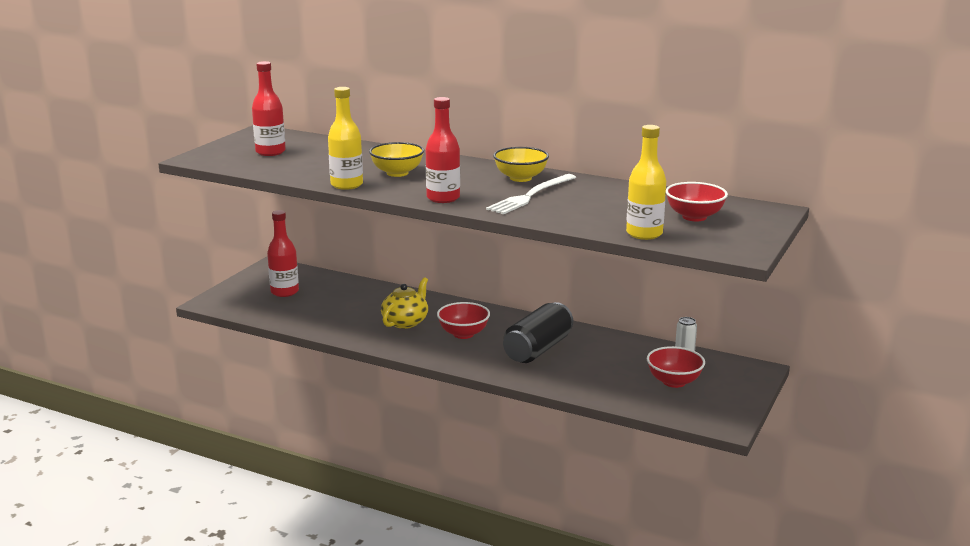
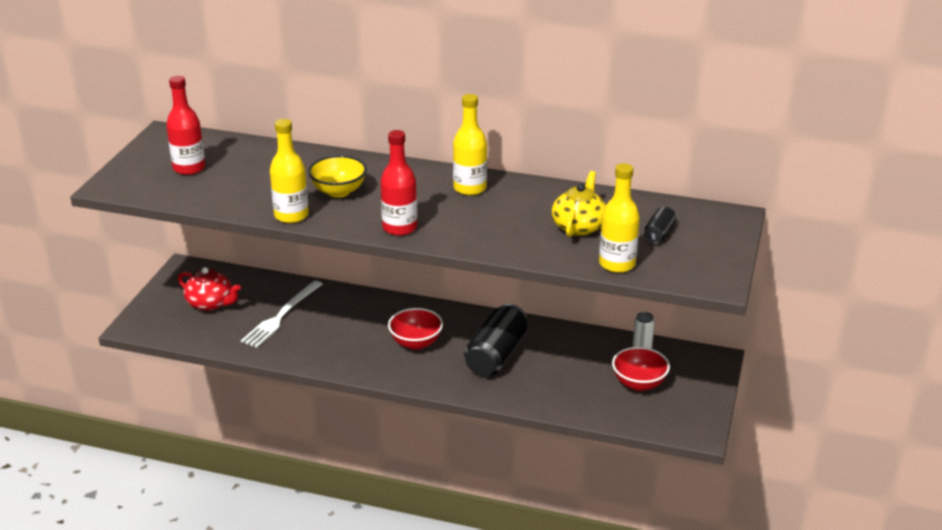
camera: 10 degrees left, 10 degrees up
(284, 292) = (210, 303): red bottle -> red teapot
(405, 322) = (352, 332): yellow teapot -> yellow teapot (579, 226)
(520, 178) = (470, 188): yellow bowl -> yellow bottle
(531, 196) = (488, 215): white fork -> white fork (281, 316)
(694, 217) = (659, 233): red bowl -> black can

